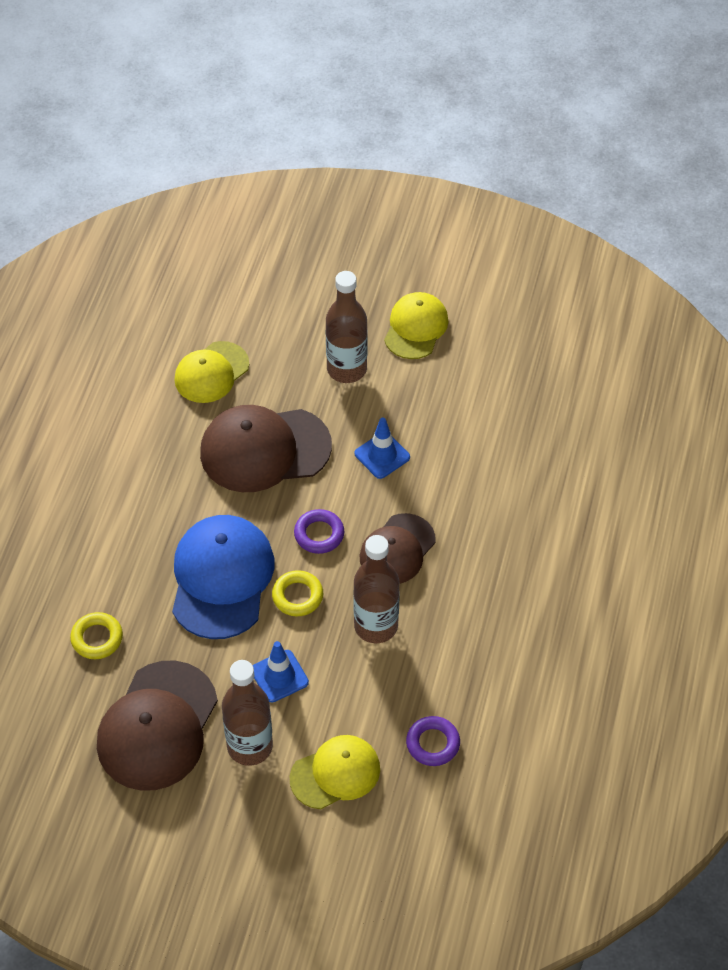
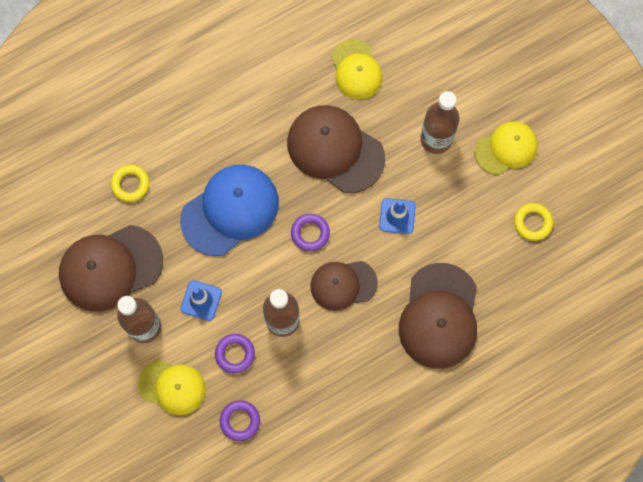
camera: 45 degrees right, 20 degrees up
(211, 372) = (356, 70): yellow cap -> yellow cap turned 105 degrees counterclockwise
(297, 596) = (259, 261): yellow ring -> yellow ring (532, 223)
(363, 692) = (235, 354): none -> purple ring
(510, 502) = (439, 316): none -> brown cap

